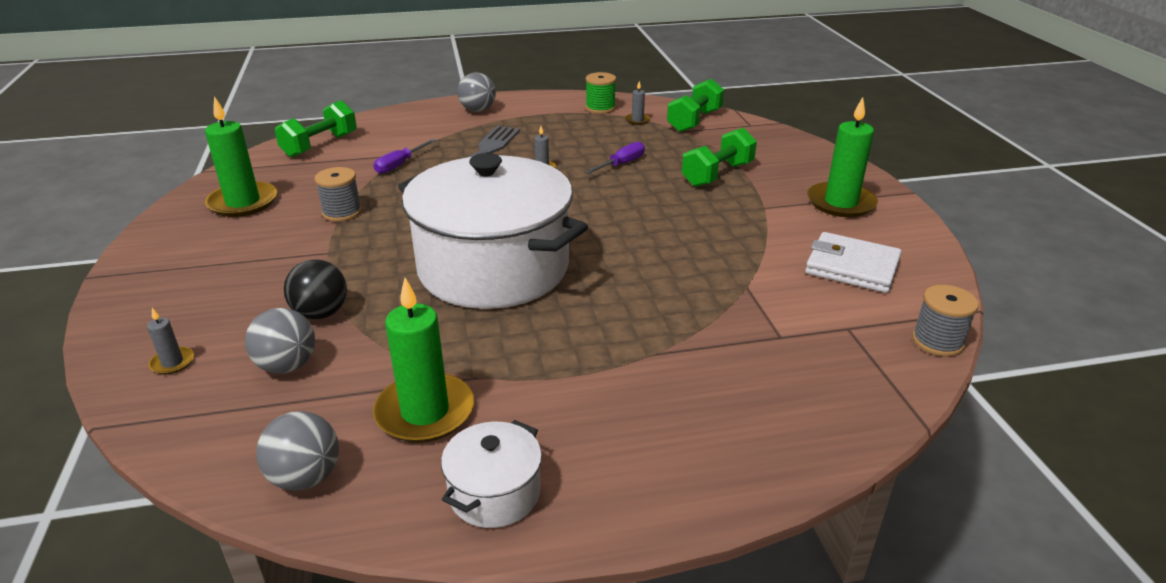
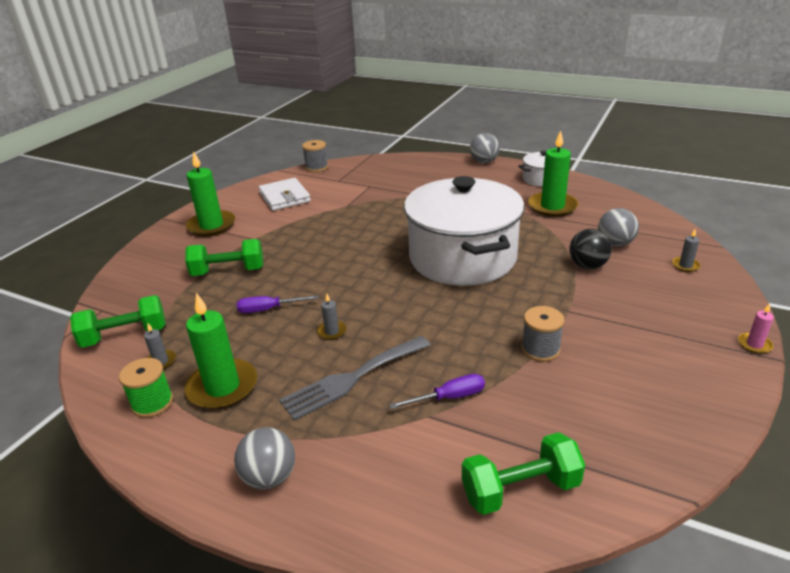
camera: 140 degrees left, 0 degrees up
(110, 282) = (754, 344): none -> pink candle
(243, 202) = (637, 405): green candle -> green candle (222, 387)
(305, 477) = (614, 202): grey ball -> grey ball (484, 162)

